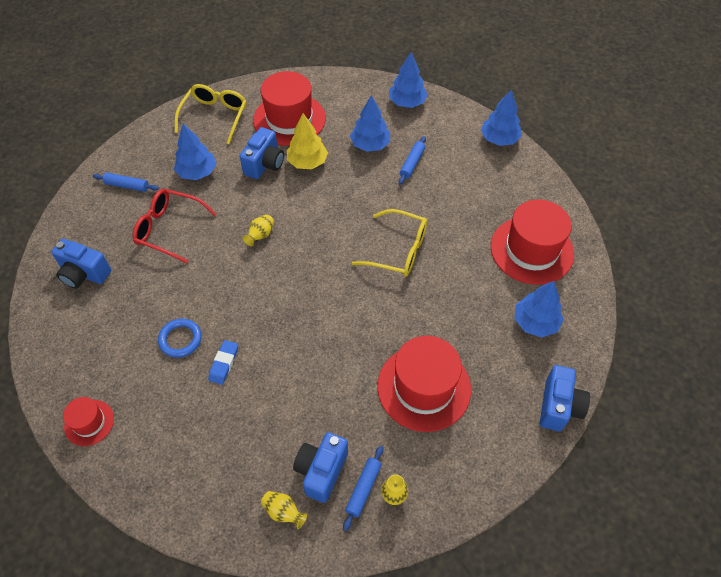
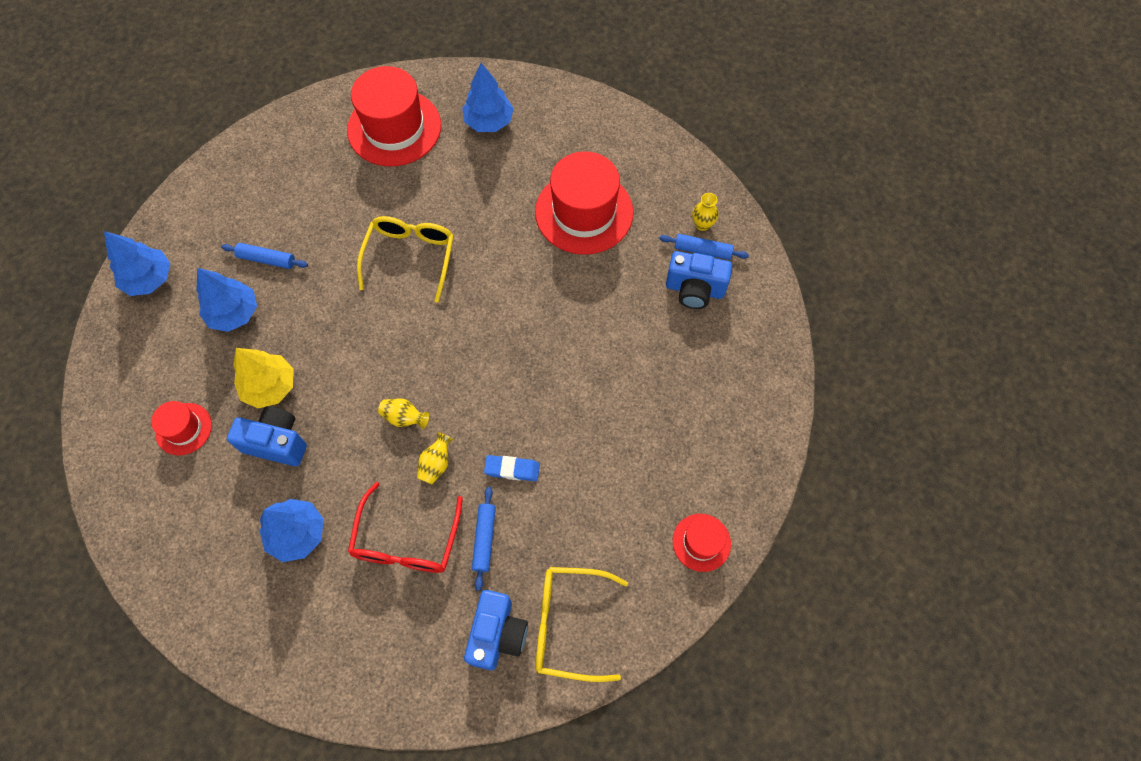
camera: 100 degrees left, 10 degrees up
(127, 186) = (330, 632): blue rolling pin -> blue rolling pin (484, 539)
(180, 339) = (574, 472): blue ring -> none
(215, 116) = (177, 541): yellow glasses -> yellow glasses (568, 624)
(224, 363) = (596, 413): blue eraser -> blue eraser (512, 469)
(283, 512) = (743, 315): yellow vase -> yellow vase (436, 464)
(289, 119) = (184, 429): red hat -> red hat, size x0.51
(499, 139) = (220, 167): blue tree -> none
(558, 406) = (580, 100): blue camera -> none

